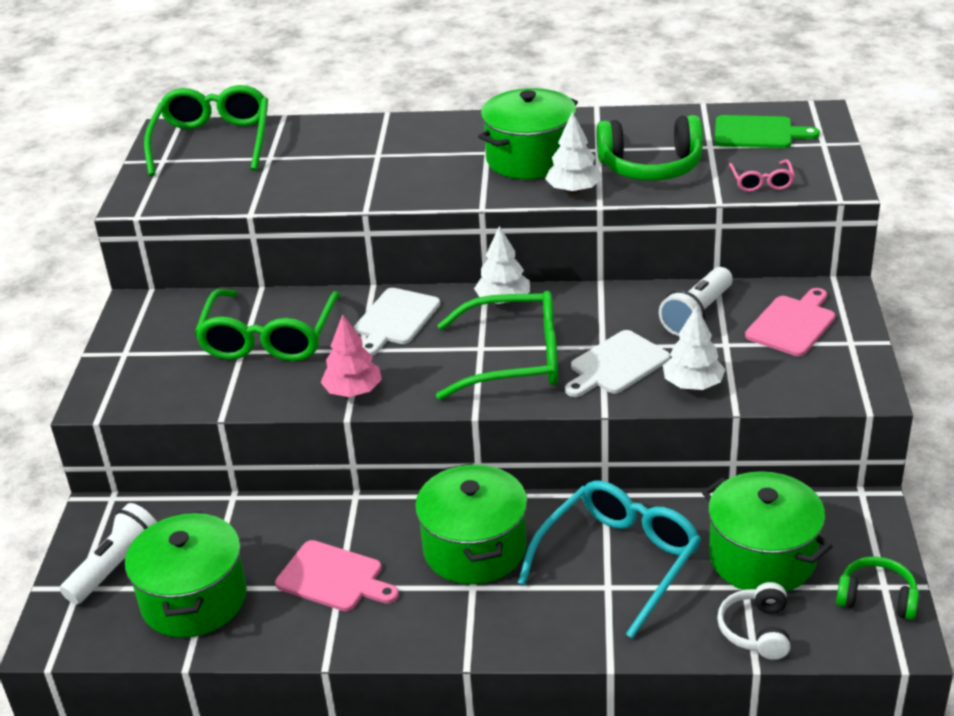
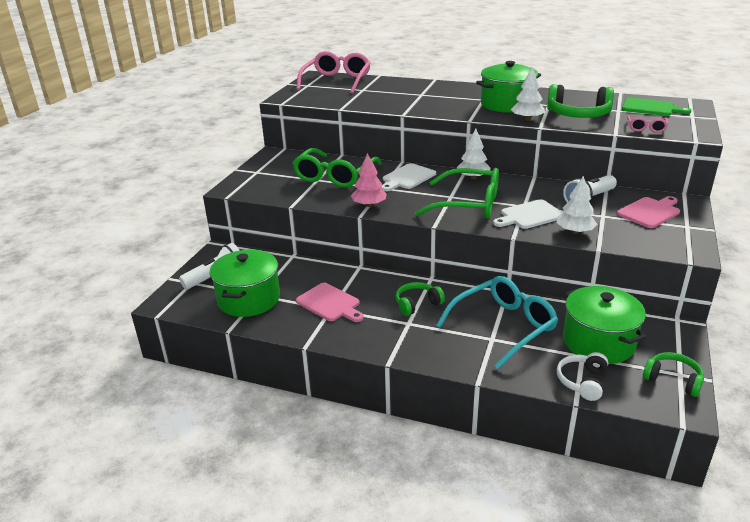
camera: 15 degrees right, 5 degrees down
(213, 141) = (337, 81): green glasses -> pink glasses
(474, 548) = (417, 304): green pot -> green headphones

